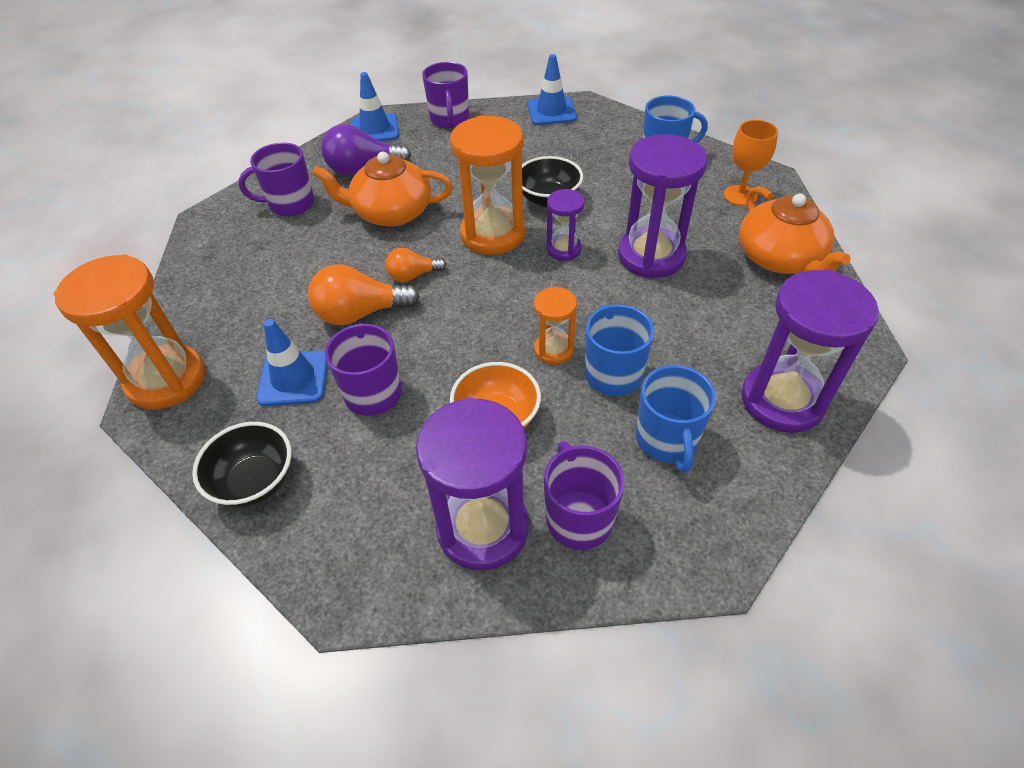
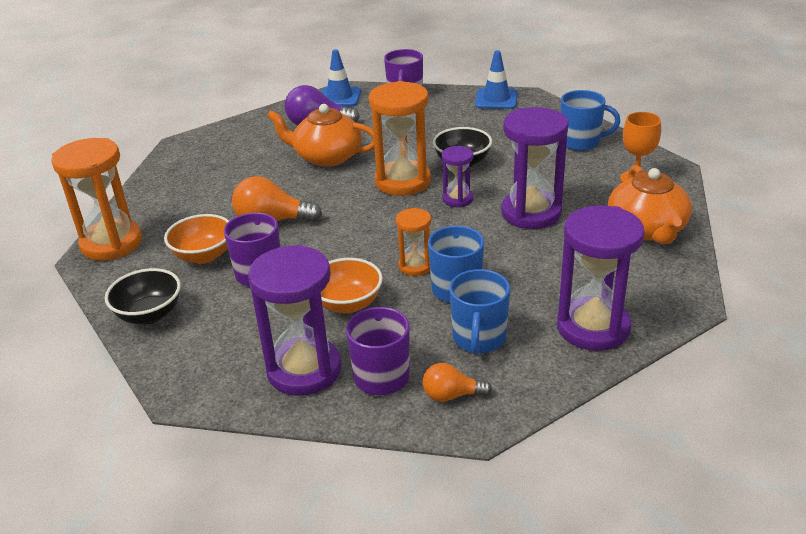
camera: 15 degrees right, 15 degrees down
(290, 204) = (249, 142): purple mug -> none
(293, 378) = (203, 256): blue traffic cone -> orange bowl
(413, 276) = (324, 201): orange light bulb -> orange light bulb (451, 395)

